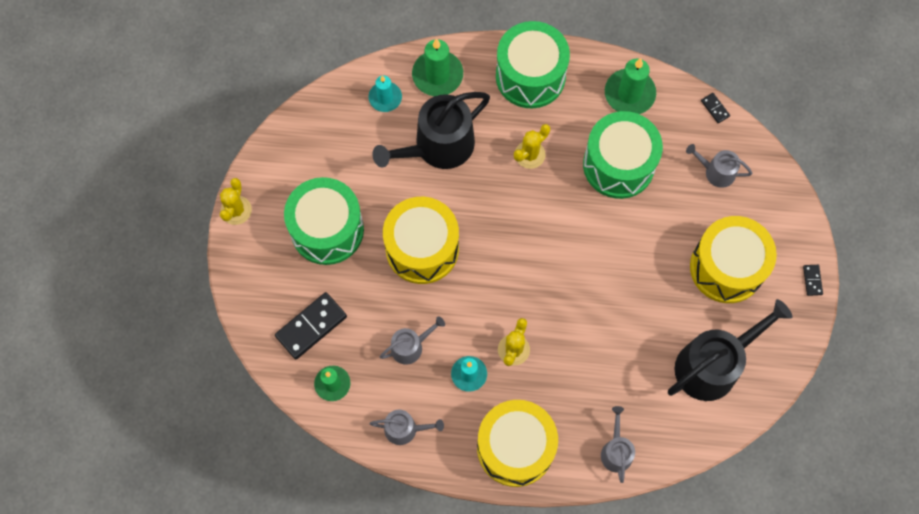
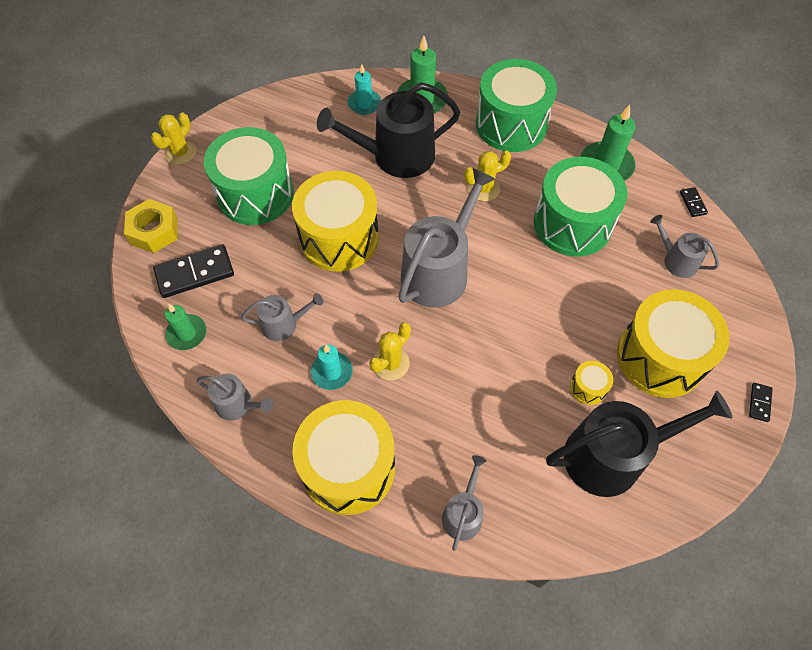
camera: 20 degrees right, 10 degrees down
(254, 299) = (154, 231): none -> yellow nut
(521, 251) = (439, 271): none -> grey watering can
(677, 314) = (588, 388): none -> yellow drum

